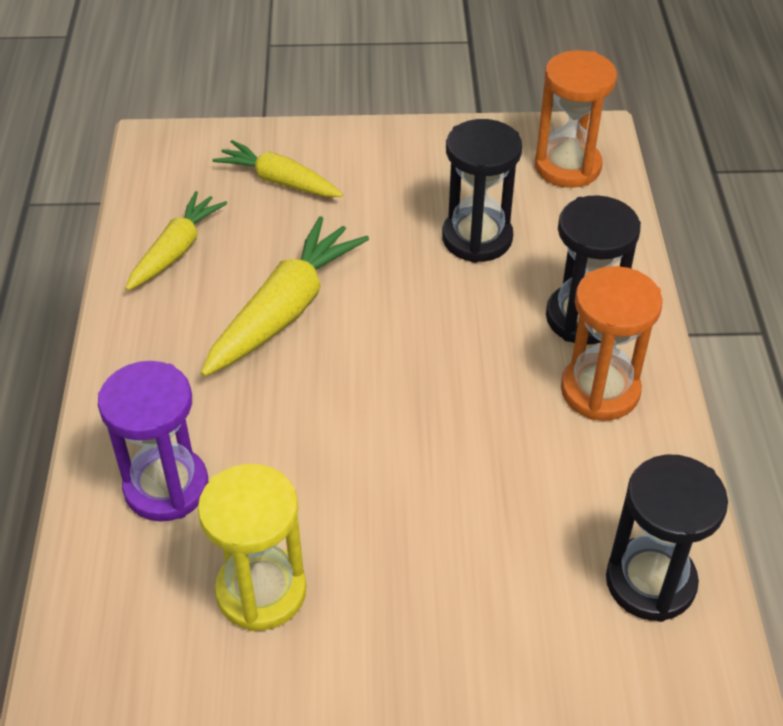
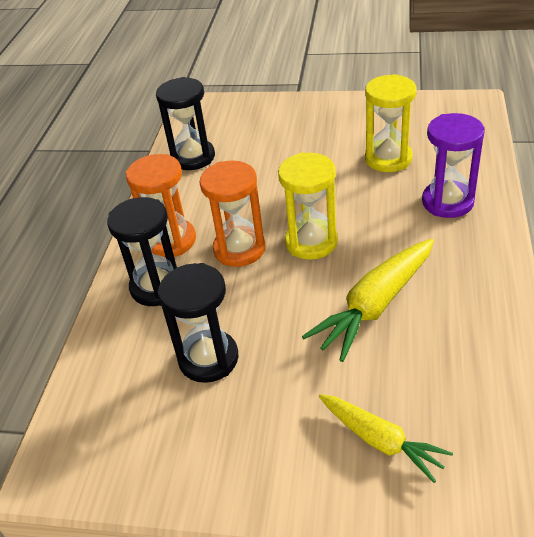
camera: 165 degrees left, 5 degrees down
(176, 250) = (474, 367): yellow carrot -> none
(381, 399) = (311, 242): none -> yellow hourglass
(567, 166) = (95, 432): orange hourglass -> orange hourglass (239, 249)

